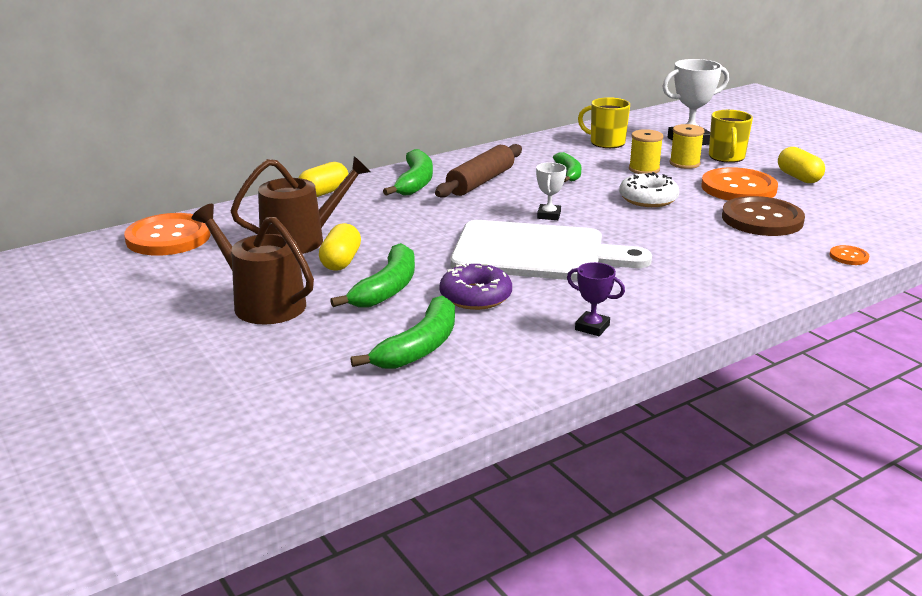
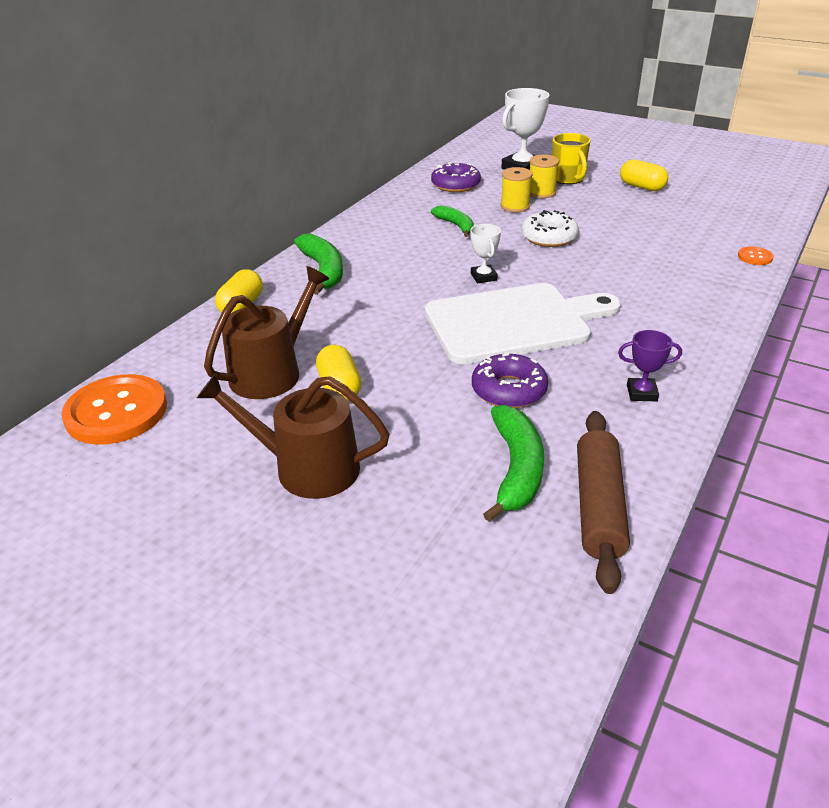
camera: 25 degrees left, 10 degrees up
(387, 288) = (417, 407): green banana -> none
(480, 182) = (385, 254): brown rolling pin -> brown rolling pin (598, 506)
(606, 143) = (455, 185): yellow mug -> purple donut
(738, 188) = (608, 208): orange button -> none
(762, 219) = (657, 236): brown button -> none

